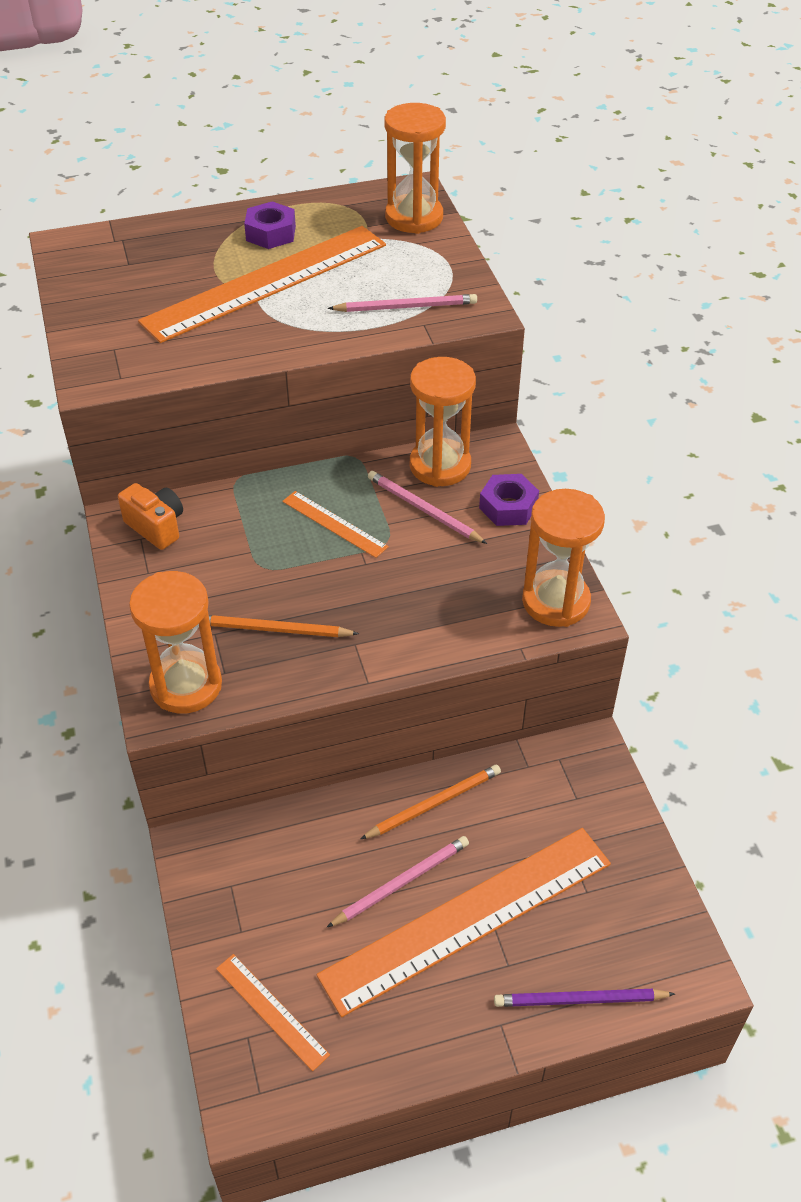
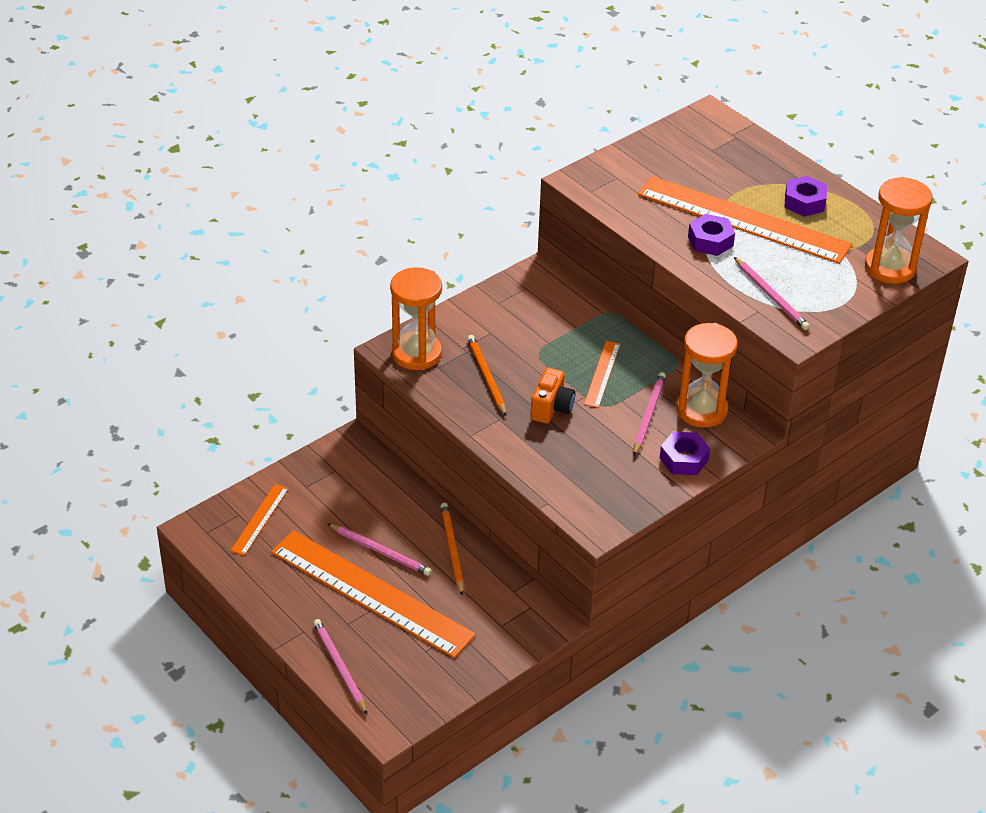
camera: 65 degrees right, 5 degrees down
(156, 527) = (540, 291): orange camera -> orange camera (551, 408)
(284, 317) = (710, 241): none -> purple nut
(434, 803) = (452, 549): orange pencil -> orange pencil turned 135 degrees counterclockwise
(556, 601) = (603, 510): orange hourglass -> none
(579, 1000) = (339, 667): purple pencil -> pink pencil

